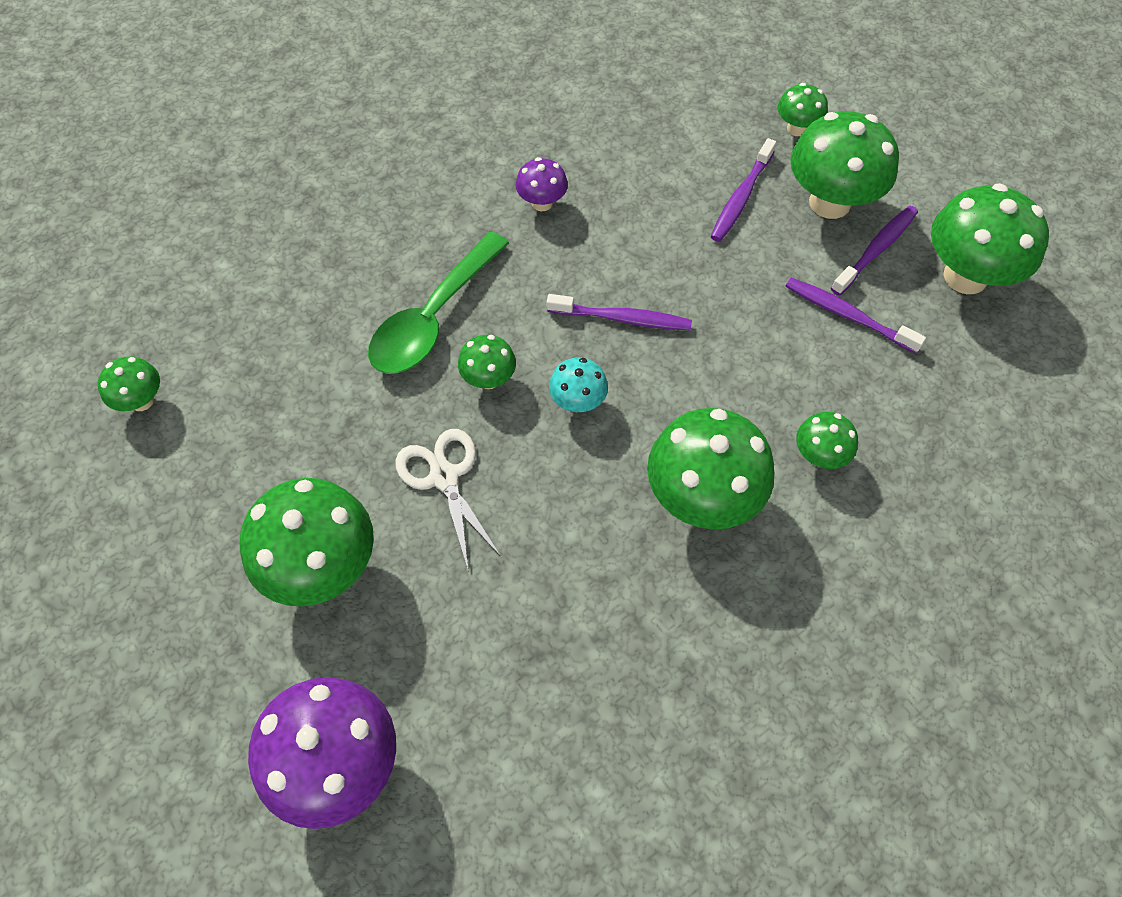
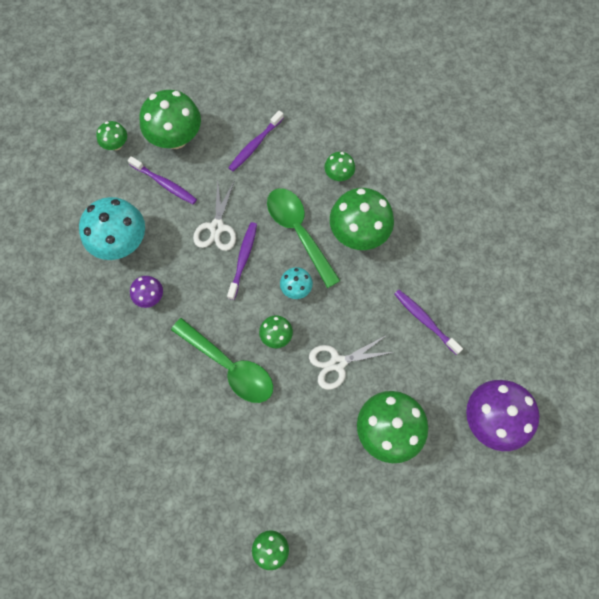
camera: 85 degrees left, 10 degrees up
(628, 157) = (121, 242): none -> turquoise mushroom
(675, 276) = (217, 227): none -> white scissors
(688, 397) = (298, 232): none -> green spoon
(876, 250) = (213, 122): purple toothbrush -> purple toothbrush (425, 320)
(965, 276) = (237, 84): green mushroom -> none

